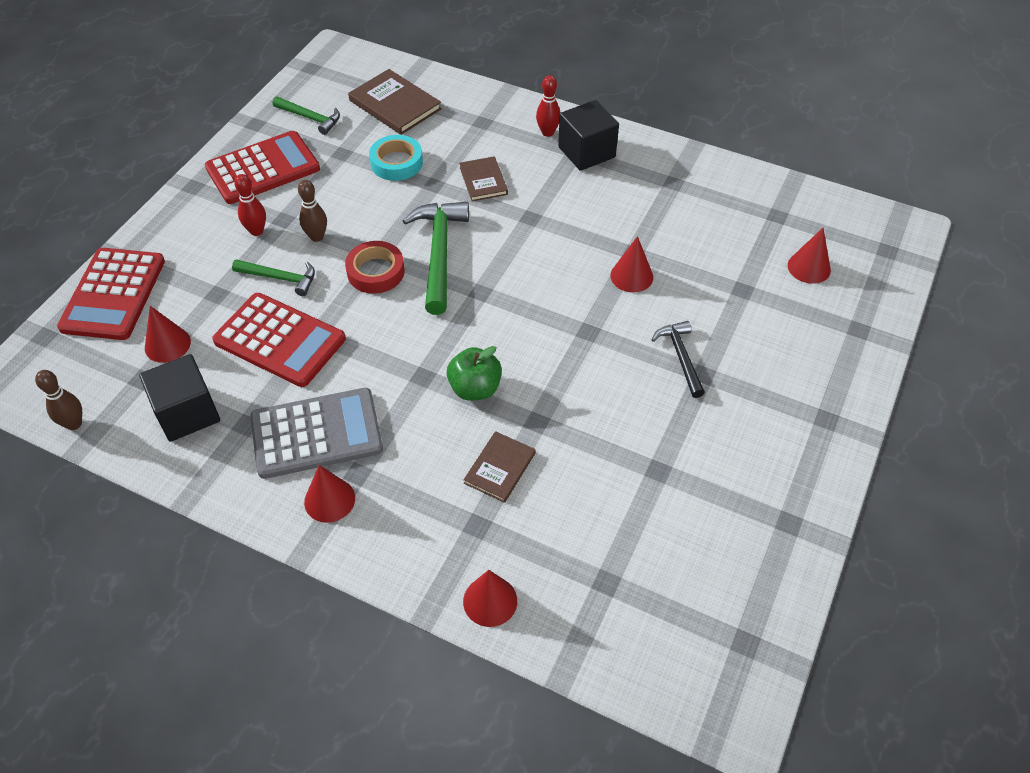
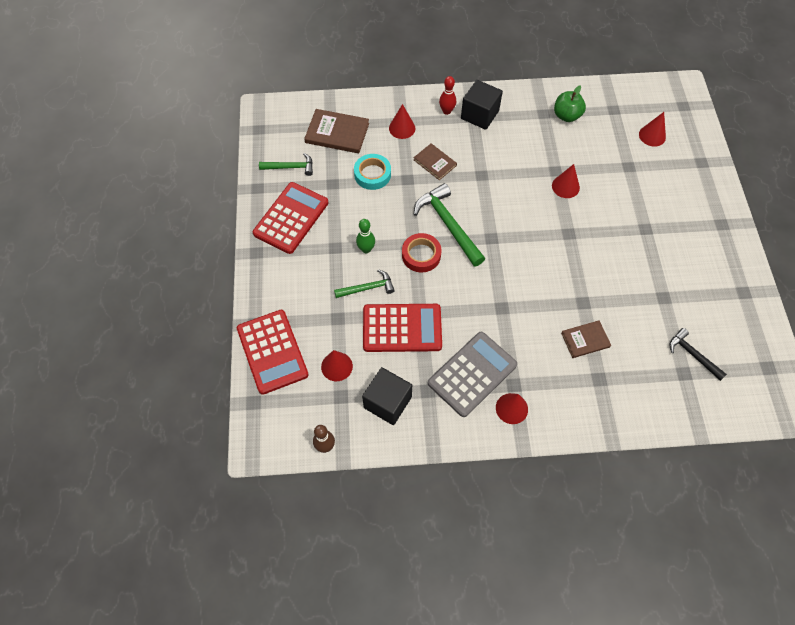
camera: 30 degrees left, 10 degrees up
(256, 231) = (325, 263): red bowling pin -> none
(317, 237) = (366, 249): brown bowling pin -> green bowling pin
(475, 388) = (535, 300): green apple -> green apple (566, 116)
(490, 601) = (637, 416): red cone -> red cone (402, 128)
(500, 468) = (585, 340): brown book -> brown book turned 75 degrees clockwise
(680, 357) = (627, 224): black hammer -> black hammer (692, 355)

